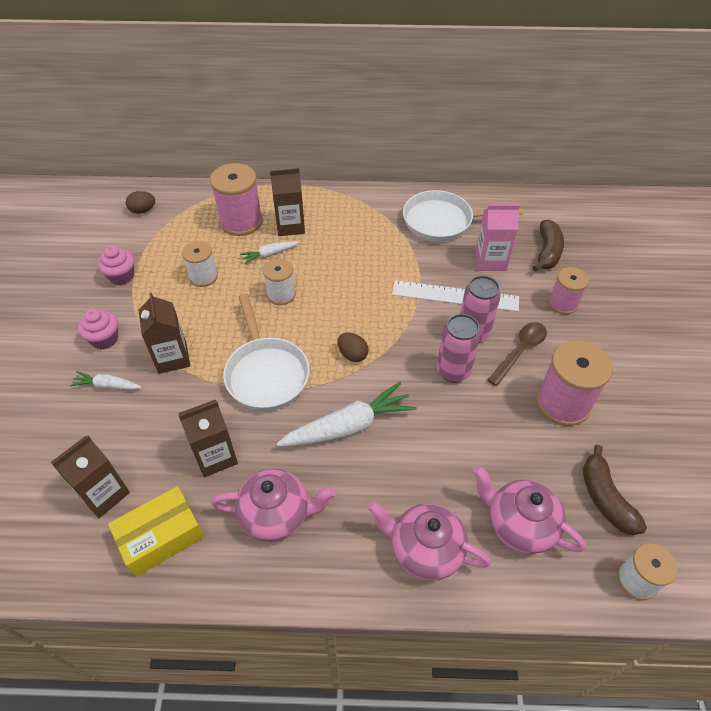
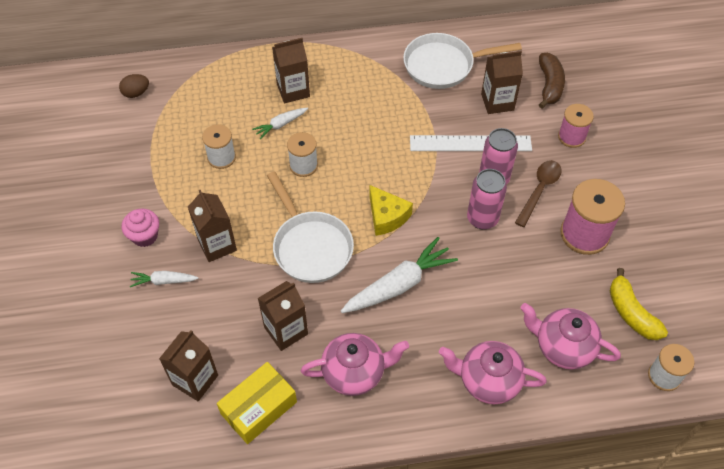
camera: 10 degrees left, 5 degrees up
(122, 276) = (139, 169): pink cupcake -> none
(241, 221) = (241, 92): pink spool -> none
(352, 355) = (386, 216): brown egg -> yellow cheese
(490, 261) = (497, 102): pink carton -> brown carton
(605, 498) = (631, 313): brown banana -> yellow banana

